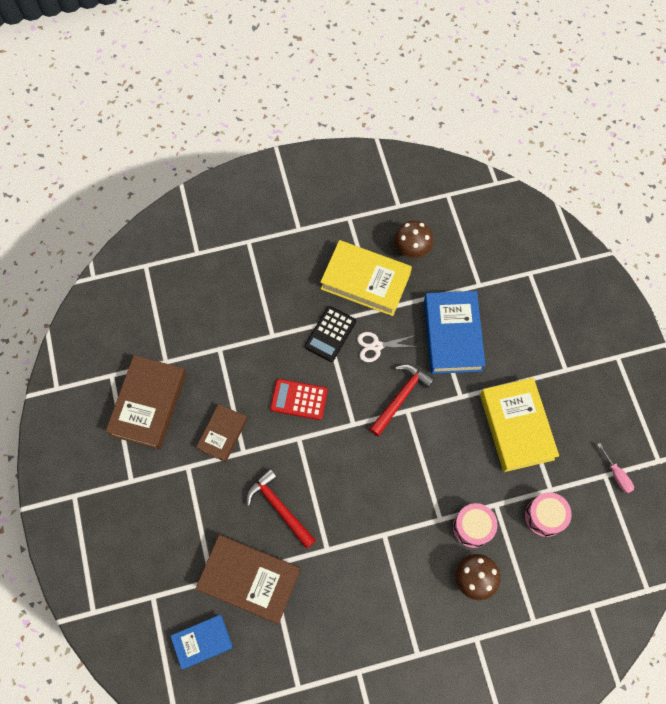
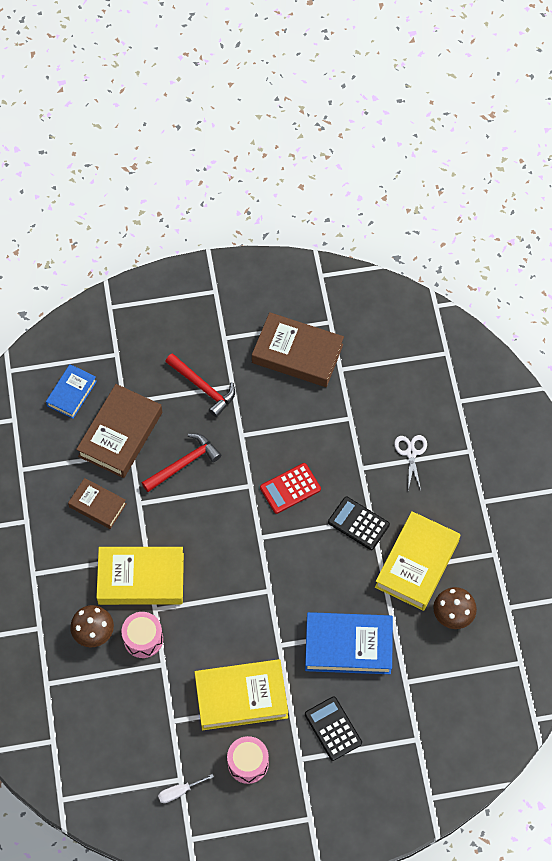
camera: 95 degrees right, 5 degrees down
(202, 641) = (71, 393): blue book -> blue book turned 45 degrees clockwise
(222, 434) = (261, 417): brown book -> brown book (97, 505)
(299, 399) = (290, 488): red calculator -> red calculator turned 135 degrees counterclockwise
(376, 346) = (341, 567): white scissors -> white scissors (411, 453)
(400, 397) = (284, 585): red hammer -> red hammer (203, 387)
(409, 537) = (141, 578): none -> yellow book
(532, 343) = (333, 728): none -> black calculator
(544, 516) = (145, 710): pink drum -> pink drum (248, 763)
(616, 475) = (179, 791): pink screwdriver -> white screwdriver

